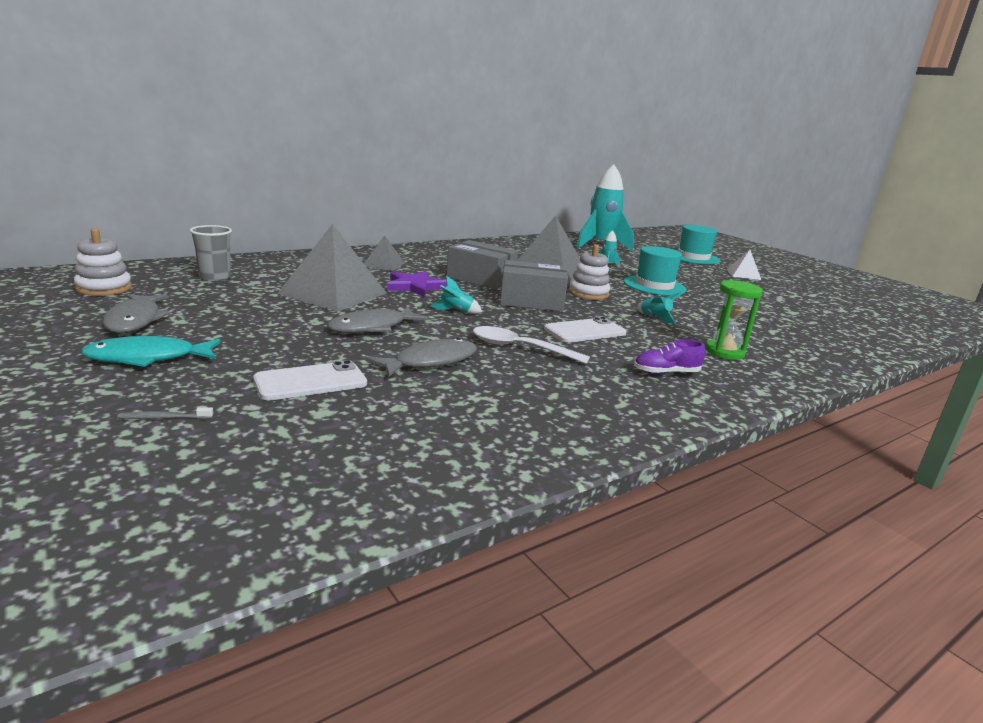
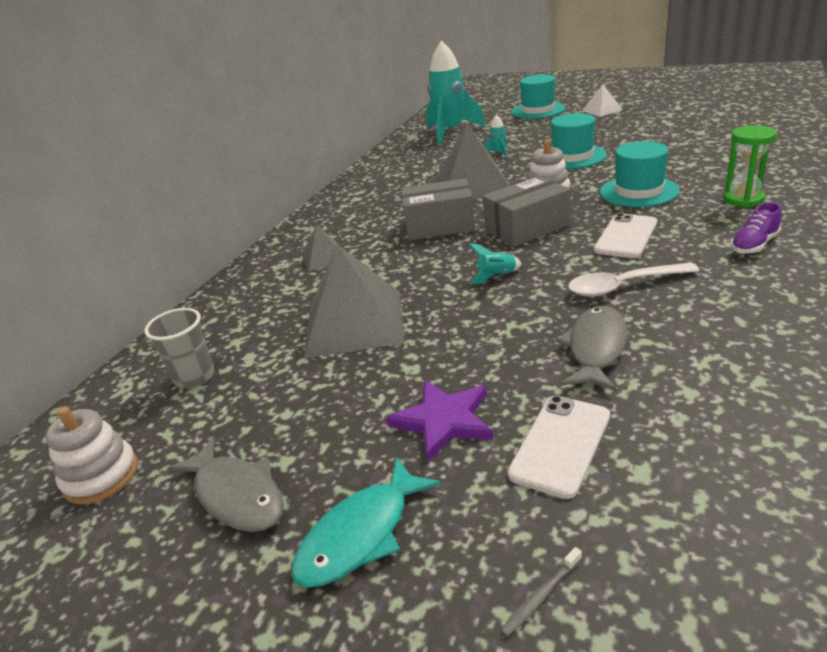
camera: 25 degrees left, 10 degrees up
(372, 327) = (473, 341): grey fish -> none
(415, 286) = (406, 268): purple star -> purple star (443, 421)
(655, 318) = (638, 191): turquoise rocket -> turquoise hat

